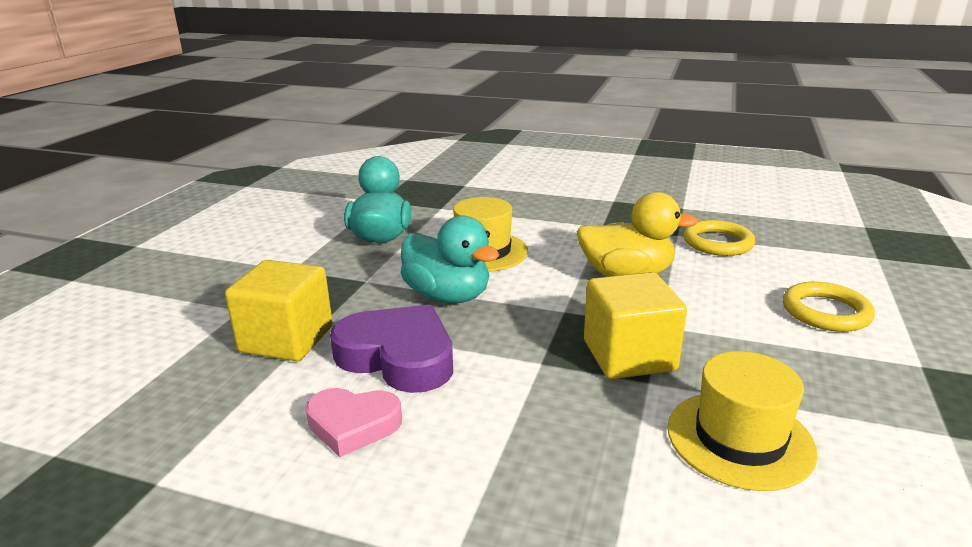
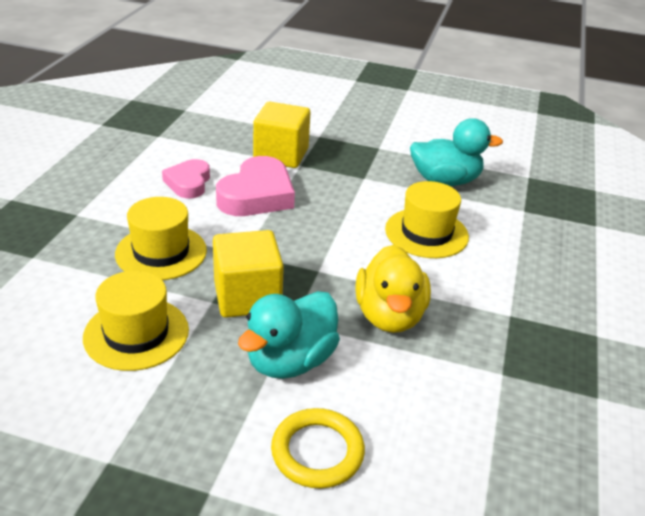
camera: 85 degrees right, 10 degrees up
(398, 356) = (257, 195): purple heart -> pink heart
(448, 296) = (341, 214): turquoise duck -> turquoise duck (290, 361)
(554, 436) = (161, 252): none -> yellow hat
(718, 243) = (486, 405): yellow ring -> none

